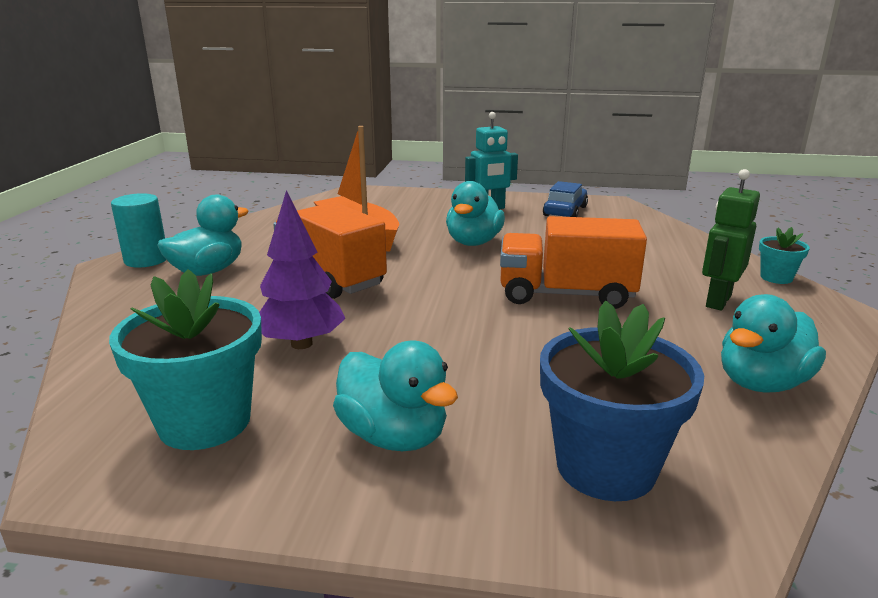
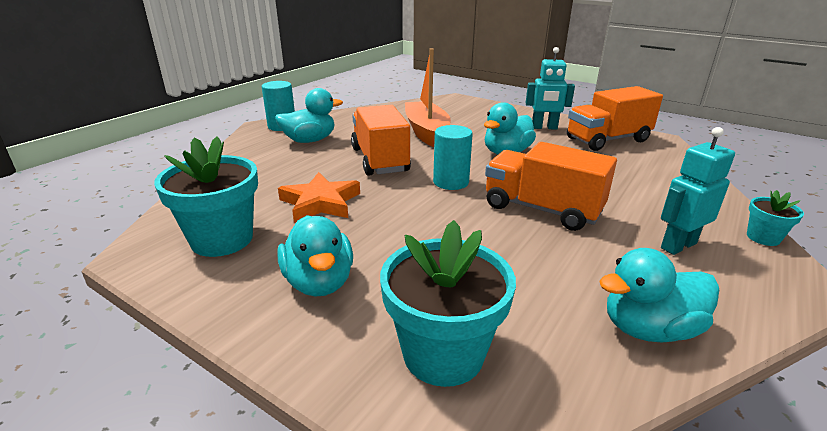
camera: 25 degrees right, 5 degrees up
(301, 344) = (320, 202): purple tree -> orange star
(442, 286) = (451, 182): none -> turquoise cylinder
(565, 211) = (607, 140): blue car -> orange truck
(606, 467) = (443, 354): blue flower pot -> turquoise flower pot
(717, 301) = (678, 245): green robot -> turquoise robot

